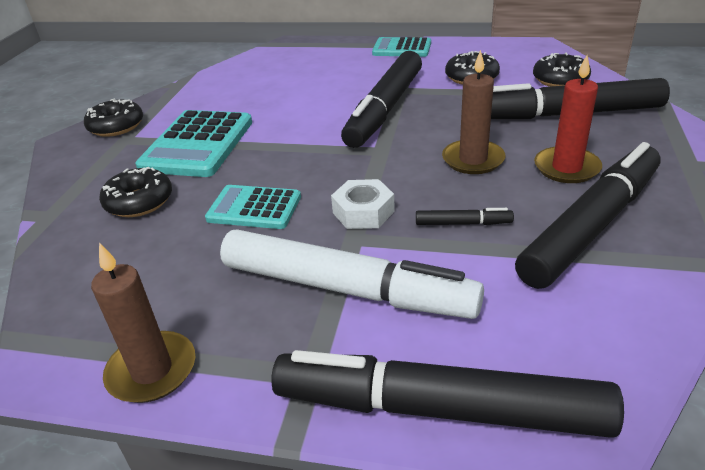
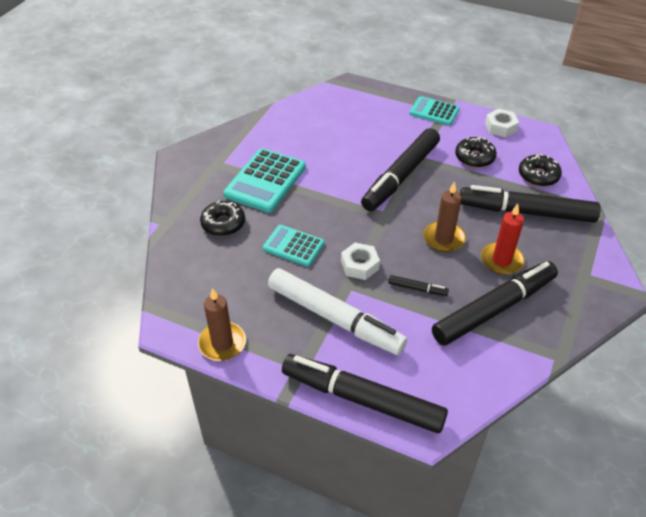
camera: 10 degrees right, 10 degrees up
(116, 126) = (212, 149): black donut -> none
(488, 48) = (500, 127): none -> white nut

